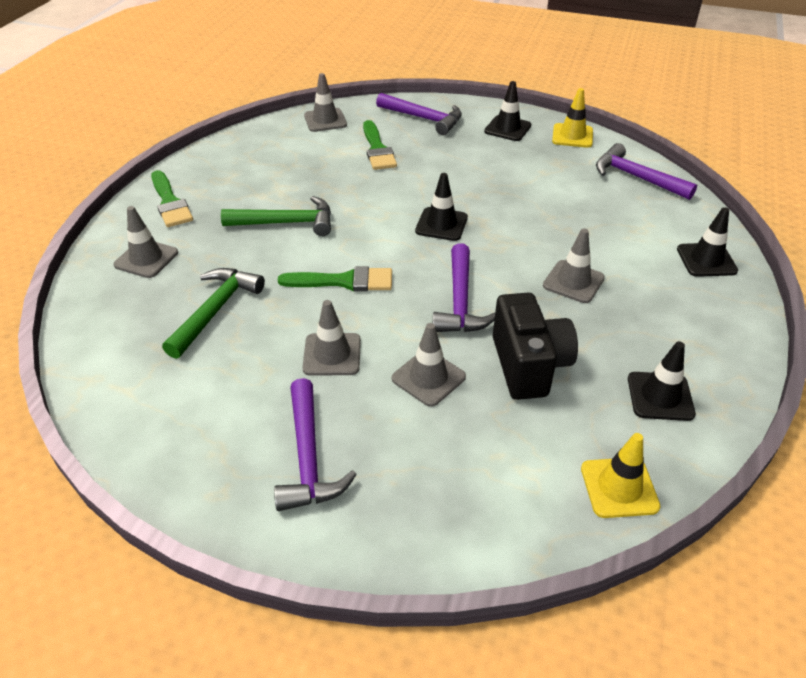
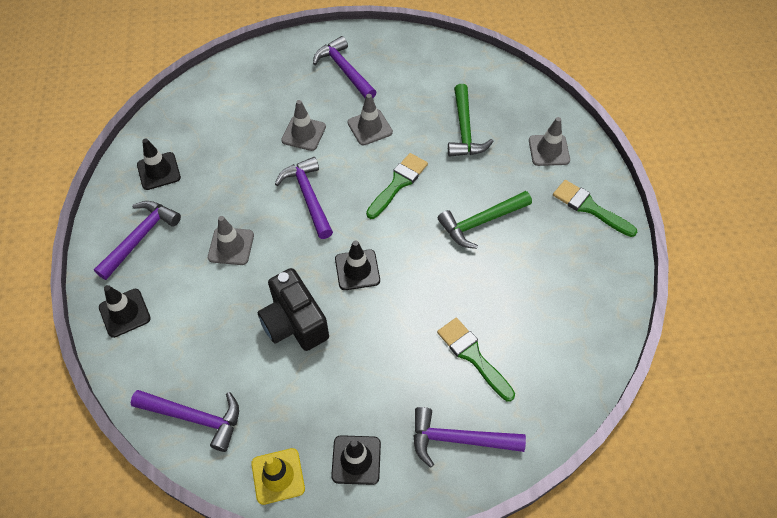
camera: 155 degrees right, 15 degrees up
(325, 120) = (560, 387): grey traffic cone -> none
(344, 281) = (398, 183): green brush -> green brush turned 150 degrees clockwise
(528, 365) = (245, 163): black camera -> black camera (294, 323)
(619, 487) = (178, 110): yellow traffic cone -> none
(688, 323) = (140, 237): none -> purple hammer

